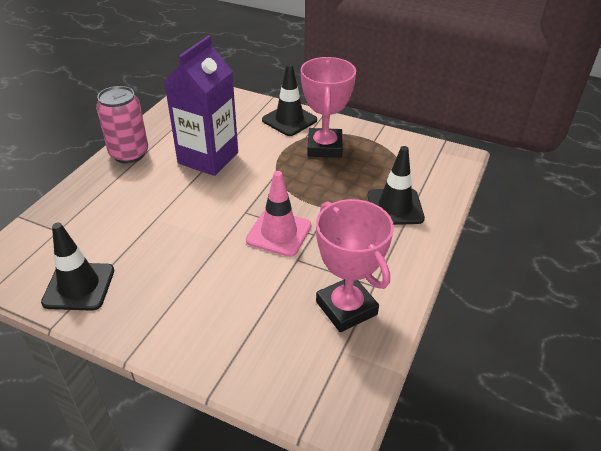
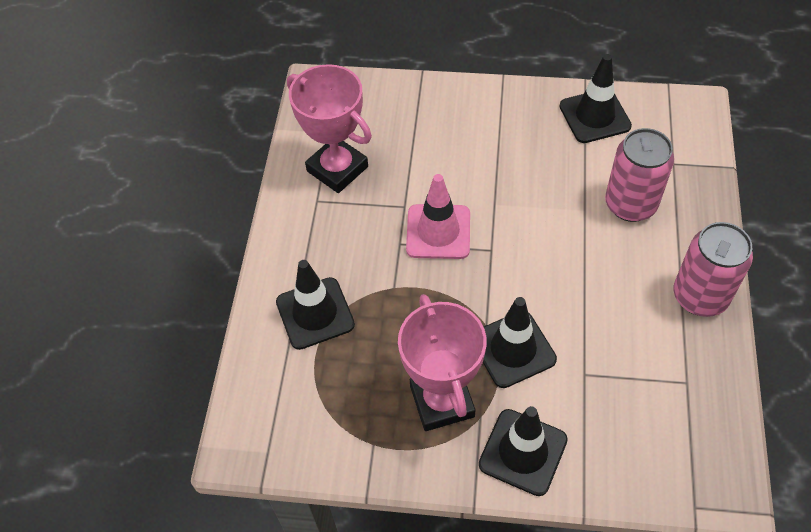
camera: 165 degrees right, 15 degrees up
(119, 212) = (630, 204): none -> pink can
(208, 158) = (591, 323): purple carton -> none
(266, 158) = (513, 349): none -> black traffic cone

